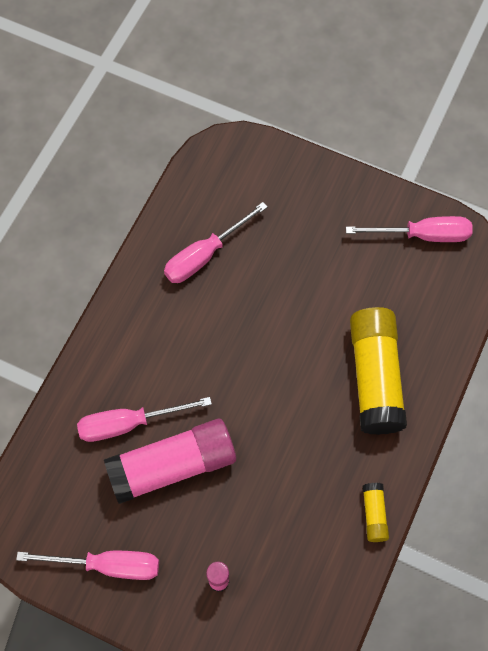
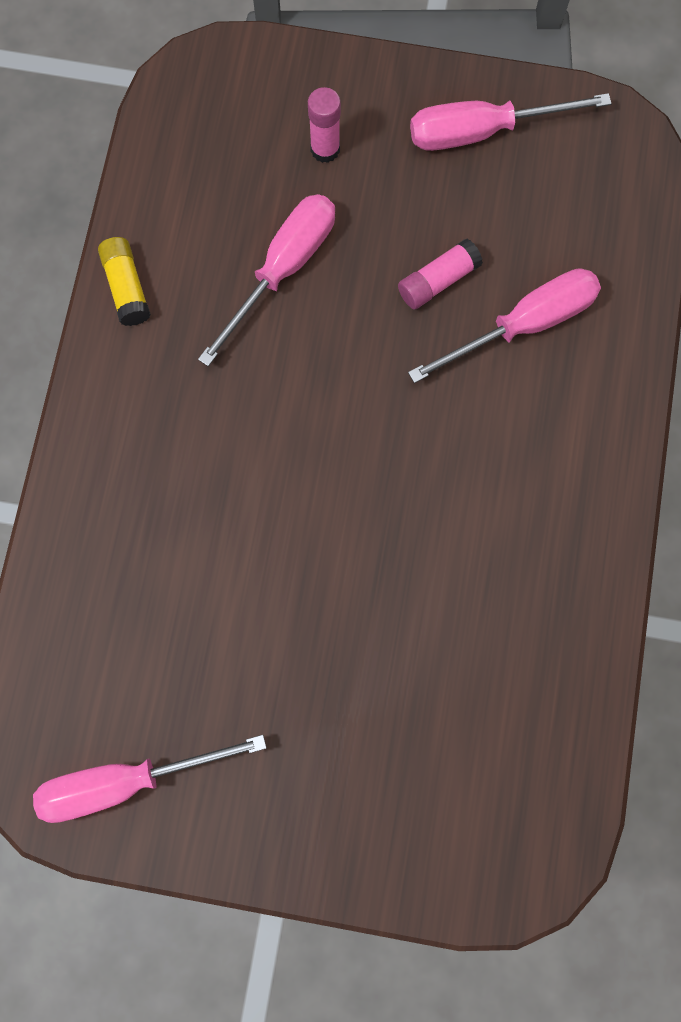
camera: 165 degrees right, 10 degrees up
(172, 466) = (438, 281): pink glue stick -> pink glue stick, size x0.44
(204, 255) = (499, 636): pink screwdriver -> pink screwdriver (283, 269)
(375, 377) = (163, 494): yellow glue stick -> none

